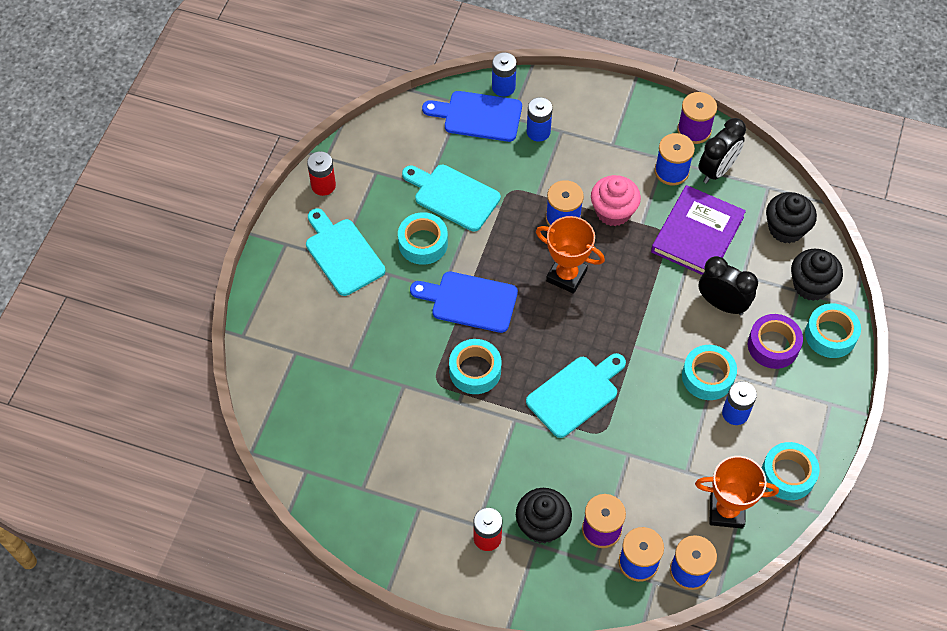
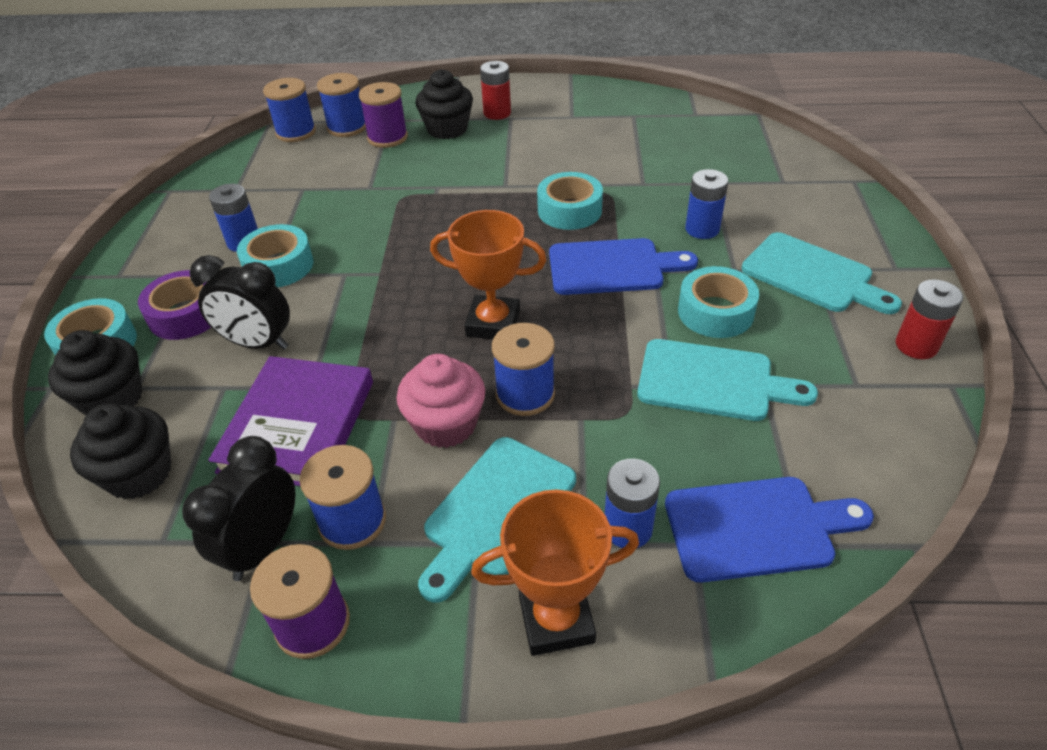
camera: 165 degrees right, 15 degrees down
(503, 87) = (745, 608): blue battery -> blue battery (702, 229)
(575, 394) = (442, 217): turquoise cutting board -> turquoise cutting board (496, 512)
(726, 511) = (257, 172): orange trophy -> orange trophy (556, 620)
(788, 475) = (185, 208): turquoise tape -> none

